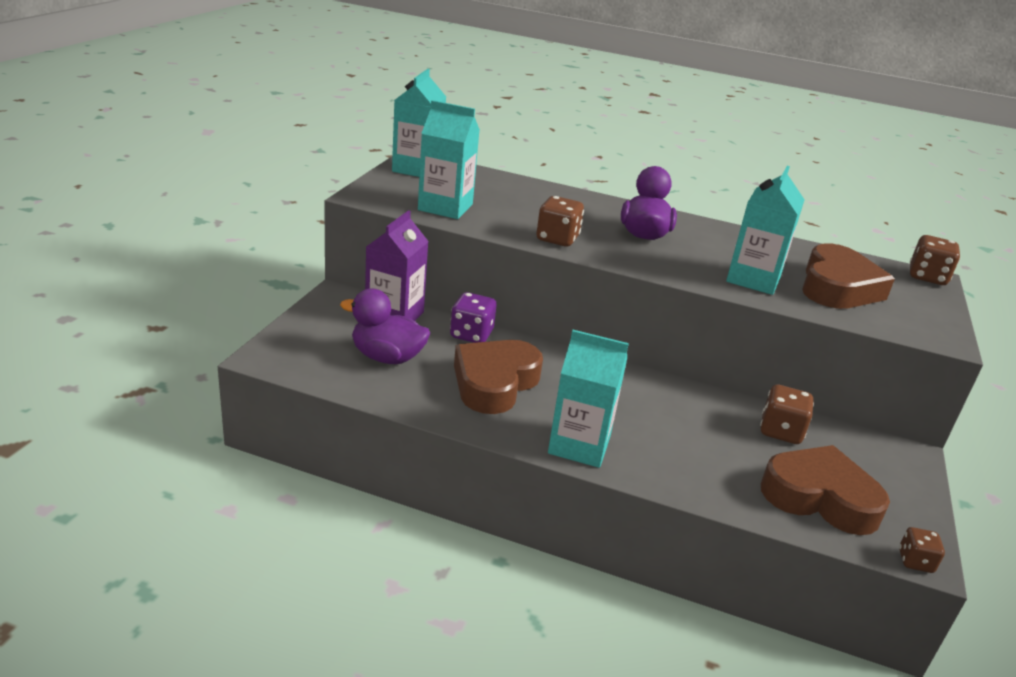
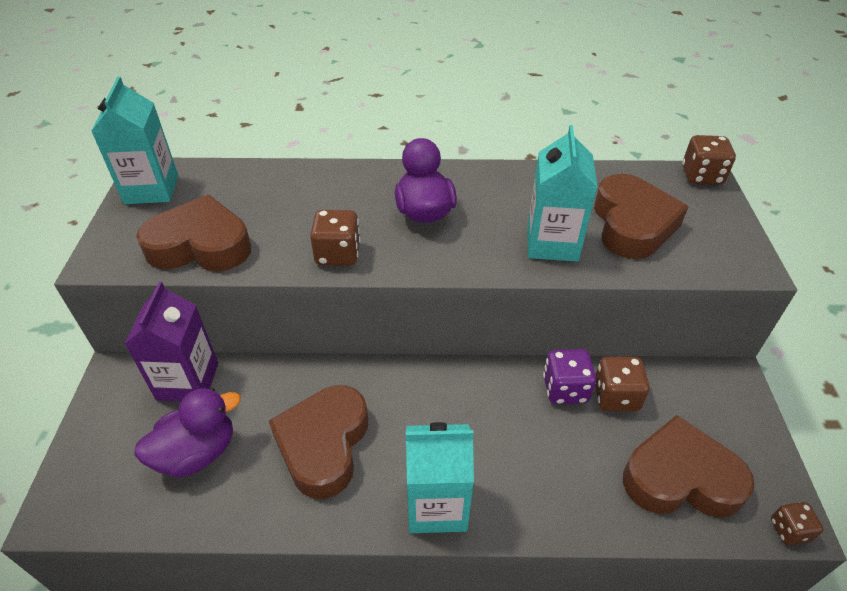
camera: 15 degrees left, 15 degrees up
(387, 357) = (197, 453): purple duck -> purple duck turned 150 degrees clockwise
(445, 207) = (200, 245): turquoise carton -> brown heart
(471, 334) = (278, 378): purple dice -> purple dice (565, 389)

